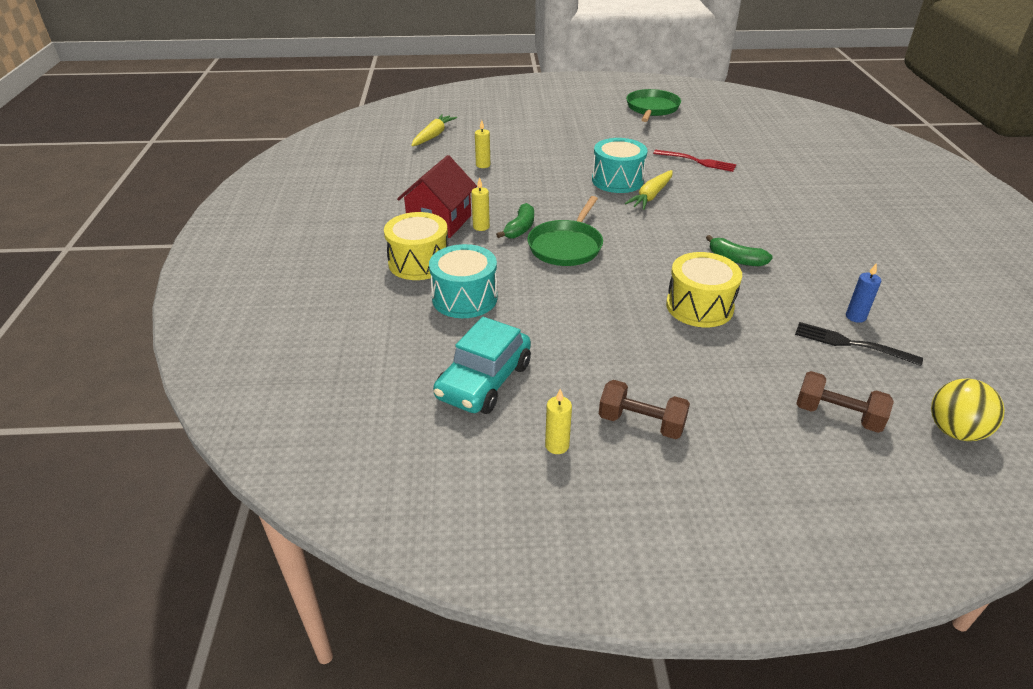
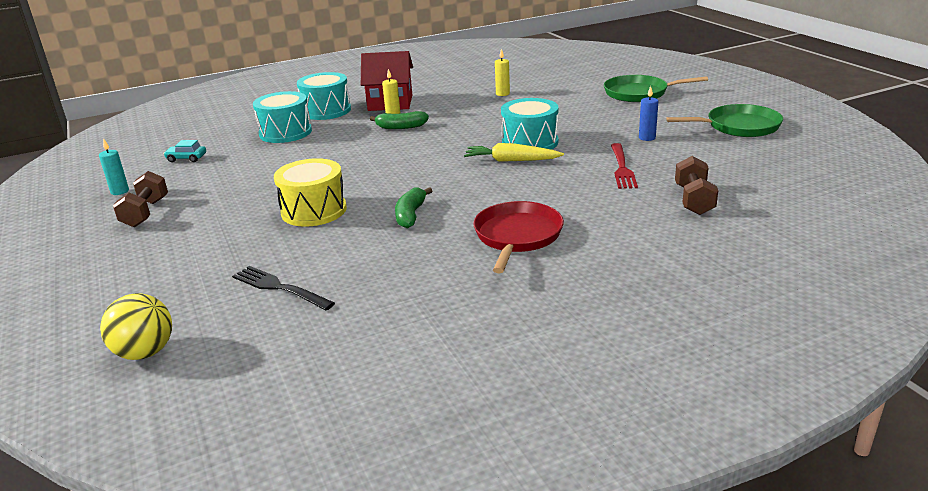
camera: 70 degrees right, 10 degrees down
(419, 262) = (326, 111): yellow drum -> turquoise drum
(433, 136) = (539, 69): yellow carrot -> none
(484, 381) = (186, 158): turquoise car -> turquoise car, size x0.46
(557, 445) = (120, 191): yellow candle -> turquoise candle
(566, 246) = (384, 147): green pan -> green pan (639, 93)
(795, 224) = (517, 236): none -> red pan
(837, 415) = (163, 289): brown dumbbell -> brown dumbbell (694, 200)
(851, 344) = (279, 288): black fork -> black fork turned 60 degrees counterclockwise
(855, 317) = (332, 287): blue candle -> blue candle (647, 138)

